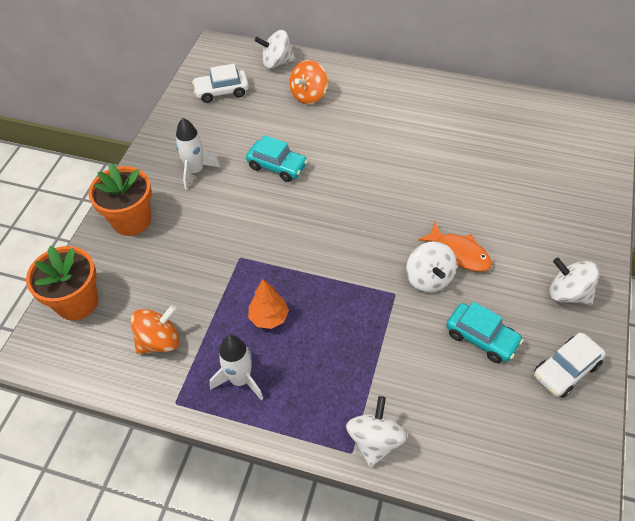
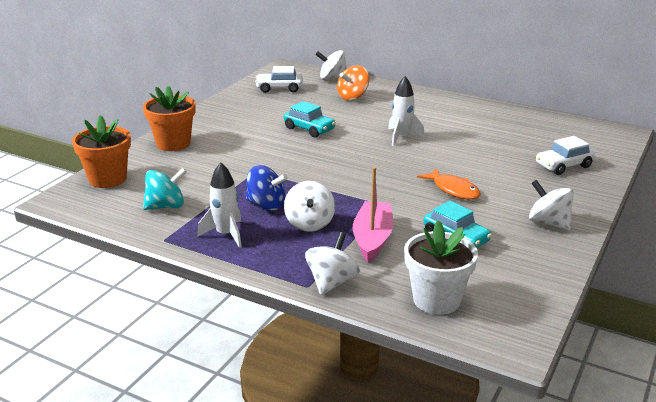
camera: 10 degrees right, 25 degrees down
(159, 341) = (166, 206): orange spinning top -> turquoise spinning top
(195, 171) = (238, 125): white rocket -> white rocket (402, 137)
(269, 317) = (266, 205): orange tree -> blue spinning top
(397, 356) = (372, 239): none -> pink boat
(428, 278) = (419, 200): white spinning top -> white spinning top (309, 223)
(487, 448) = (436, 300): none -> white flower pot
(566, 370) = (530, 265): white car -> white car (563, 166)

